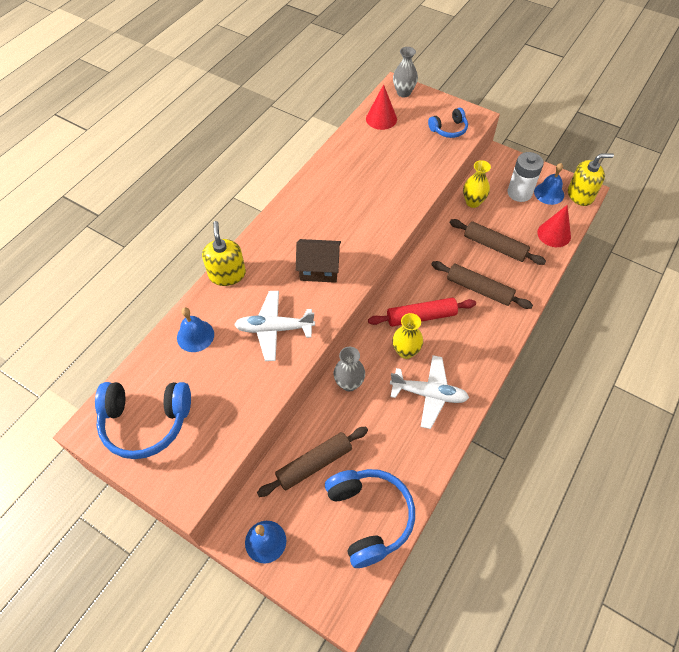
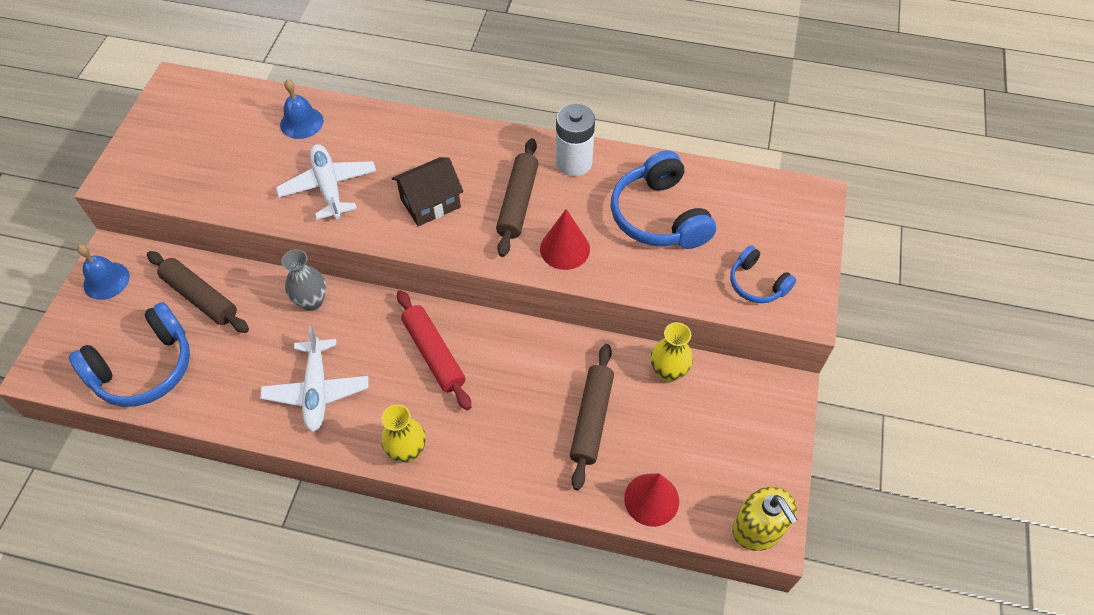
camera: 70 degrees right, 0 degrees up
(146, 422) = (189, 121): blue headphones -> blue headphones (659, 216)
(227, 274) = (393, 121): yellow soap dispenser -> none
(319, 269) = (430, 203): brown house -> brown house turned 75 degrees clockwise
(381, 119) = (734, 196): red cone -> red cone (565, 249)
(403, 93) = (806, 208): grey vase -> none
(405, 351) = (374, 349): yellow vase -> yellow vase (407, 451)
(479, 289) = (504, 414): brown rolling pin -> brown rolling pin (518, 202)
(519, 193) = (718, 433): white battery -> white battery (573, 163)
(549, 193) = (738, 478): blue bell -> none

